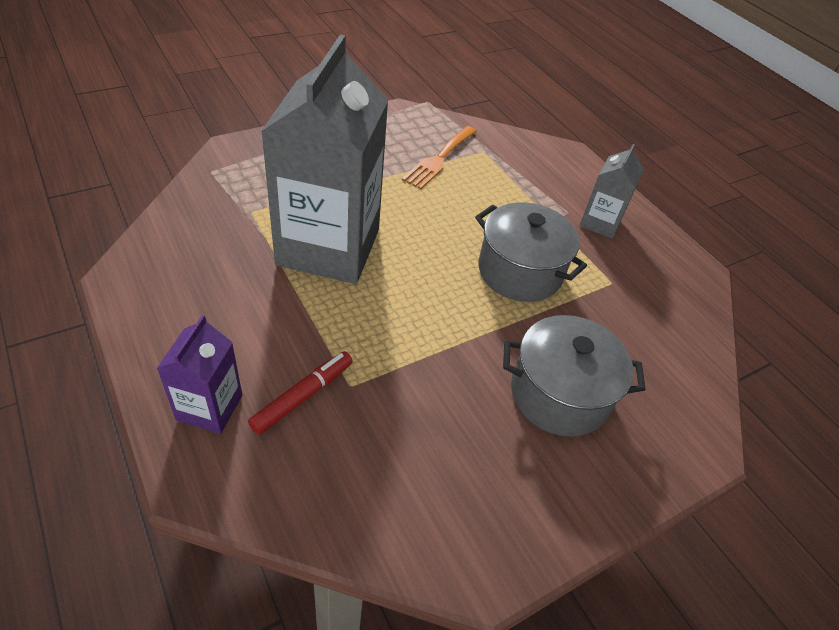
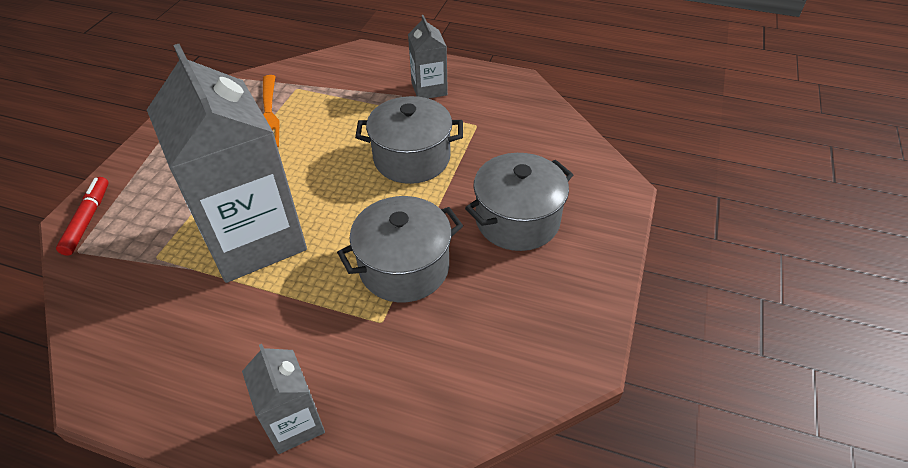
camera: 35 degrees left, 0 degrees up
(209, 407) = (294, 423): purple carton -> grey carton
(303, 396) = (356, 357): red marker -> red marker (87, 220)
(415, 356) = (404, 267): none -> grey pot

